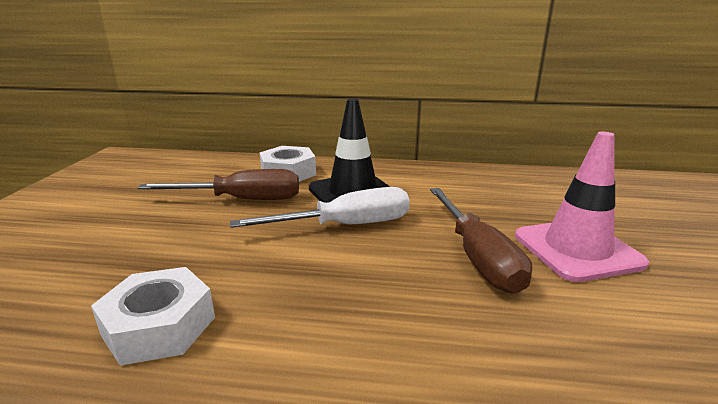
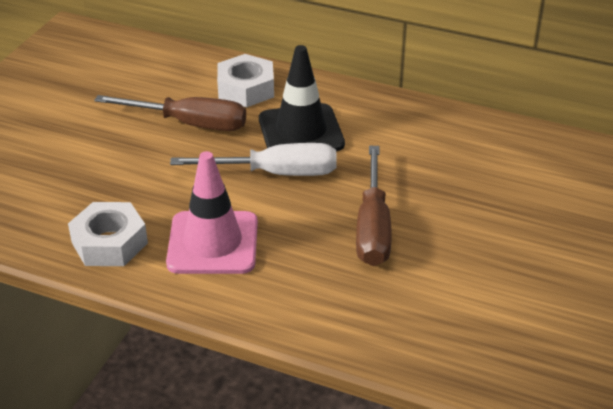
camera: 15 degrees right, 15 degrees up
(577, 249) = (468, 236): pink traffic cone -> pink traffic cone (213, 243)

